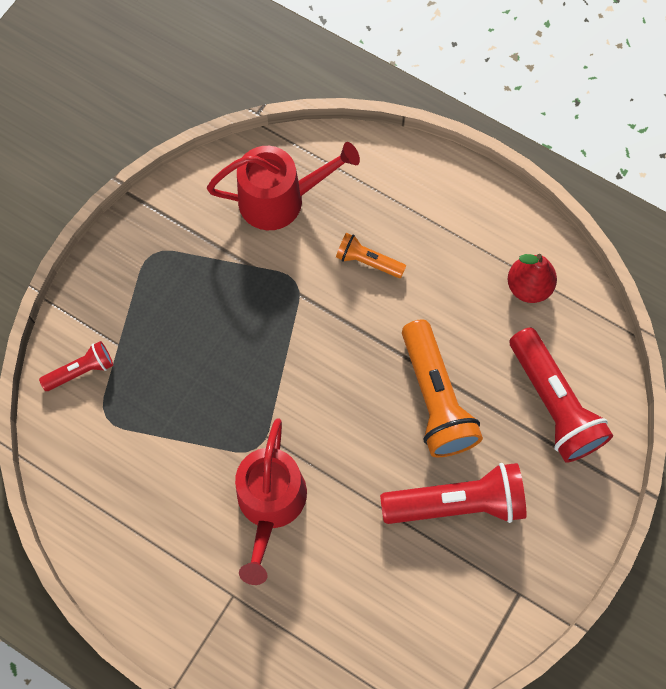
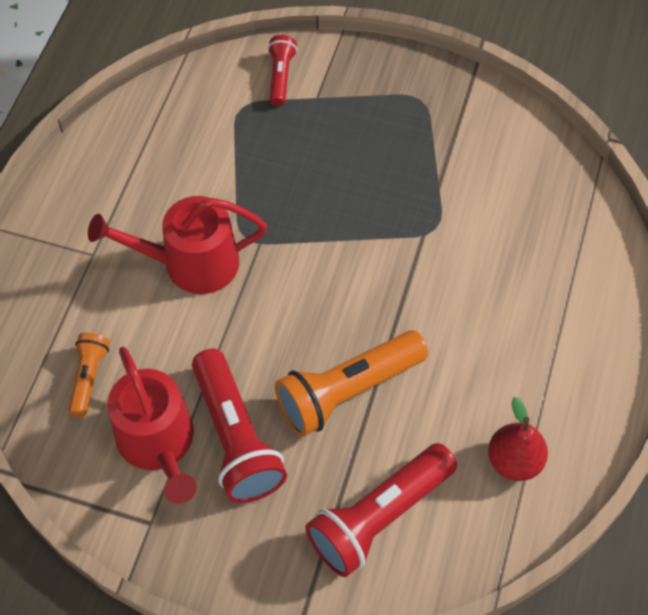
camera: 75 degrees right, 10 degrees down
(81, 371) = (281, 76): red flashlight -> red flashlight turned 135 degrees counterclockwise
(279, 199) = (523, 191): red watering can -> red watering can (158, 443)
(368, 261) = (484, 290): orange flashlight -> orange flashlight (89, 377)

